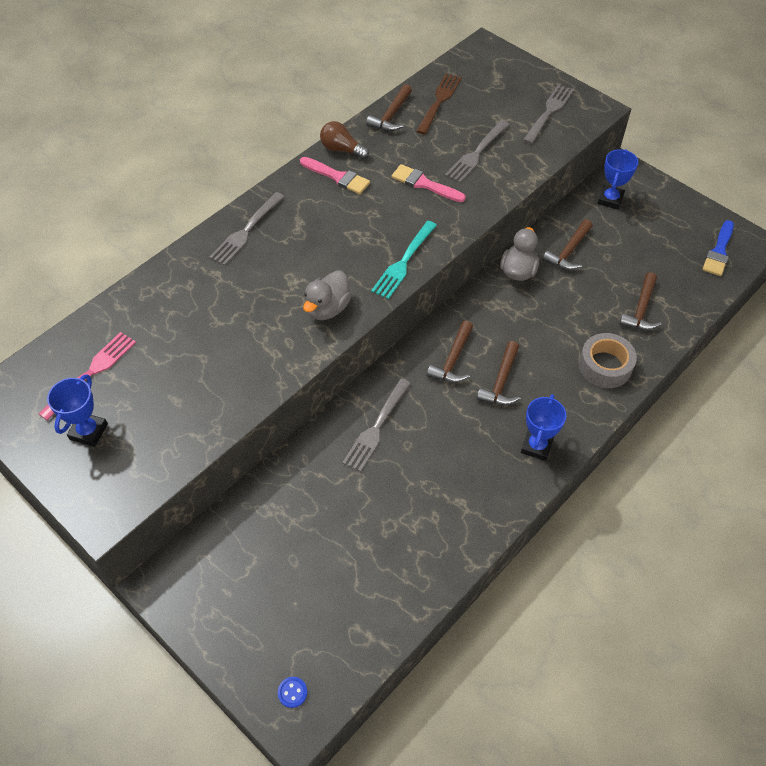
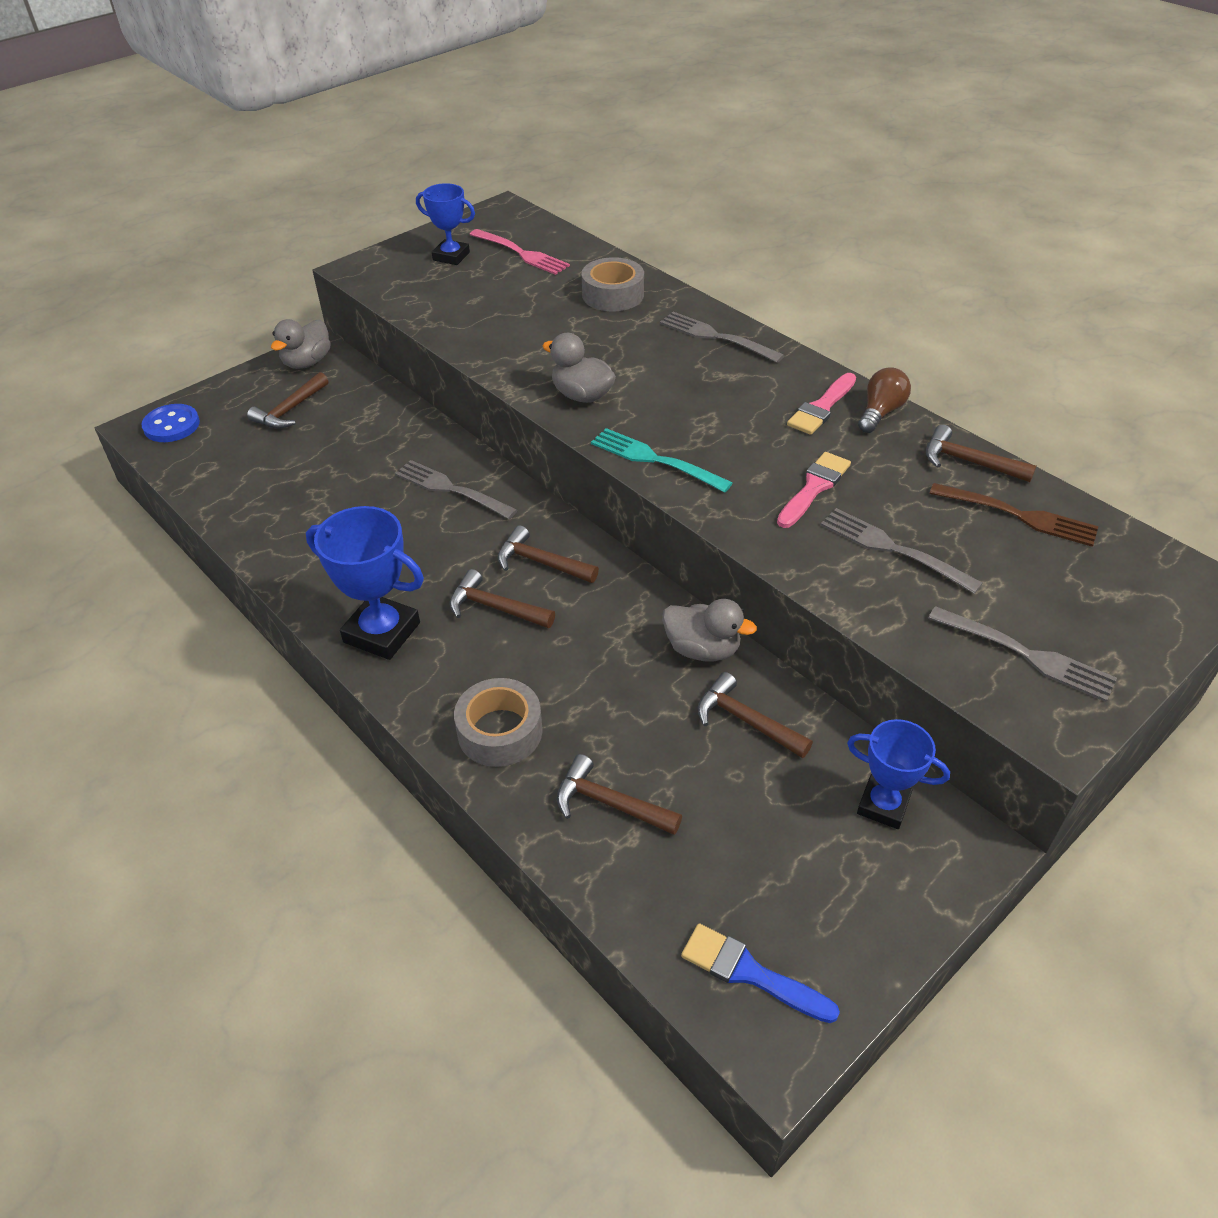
camera: 95 degrees right, 10 degrees down
(176, 298) = (613, 295): none -> grey tape
(184, 587) = (307, 362): none -> grey duck
(267, 582) = (290, 410): none -> brown hammer
(292, 692) = (171, 425): blue button -> blue button, size x1.89
(536, 446) = (382, 632): blue trophy -> blue trophy, size x1.52

